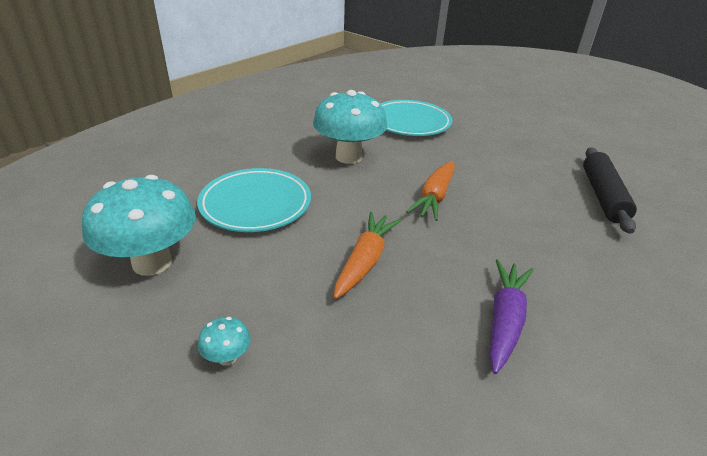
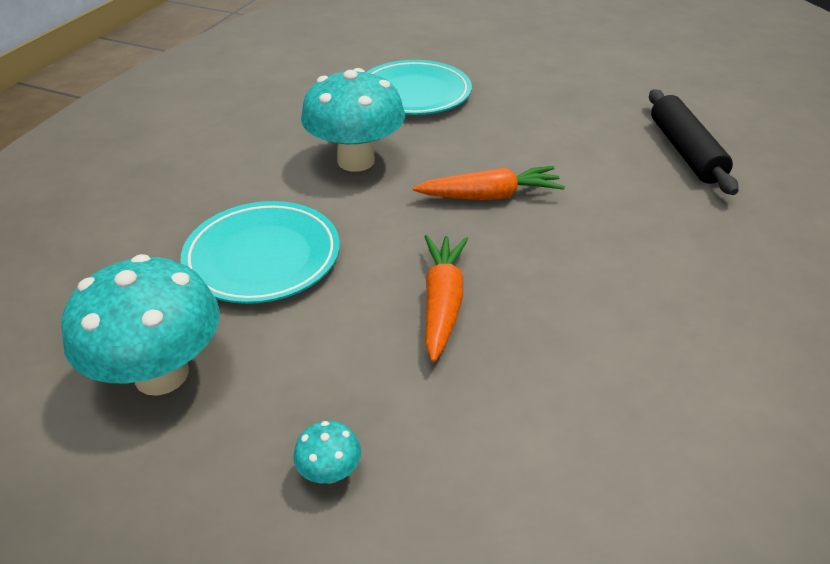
camera: 15 degrees left, 5 degrees up
(434, 197) = (490, 196): orange carrot -> orange carrot turned 105 degrees counterclockwise
(504, 319) = (634, 335): purple carrot -> none

